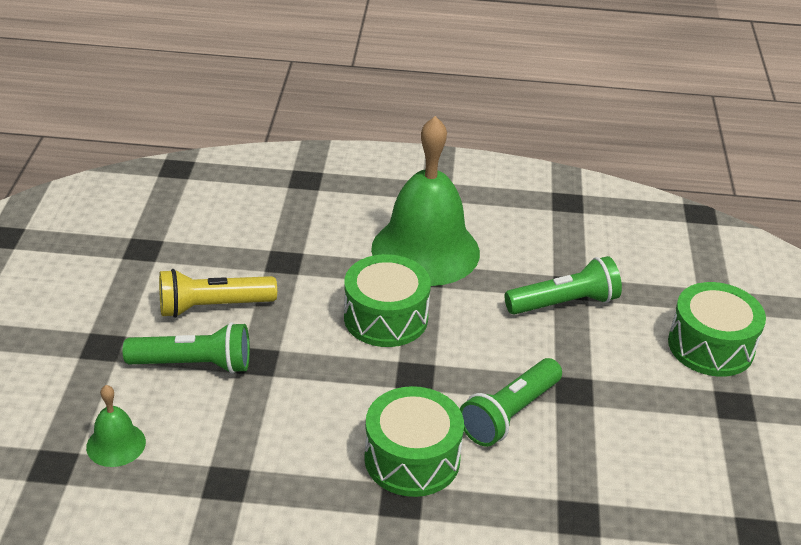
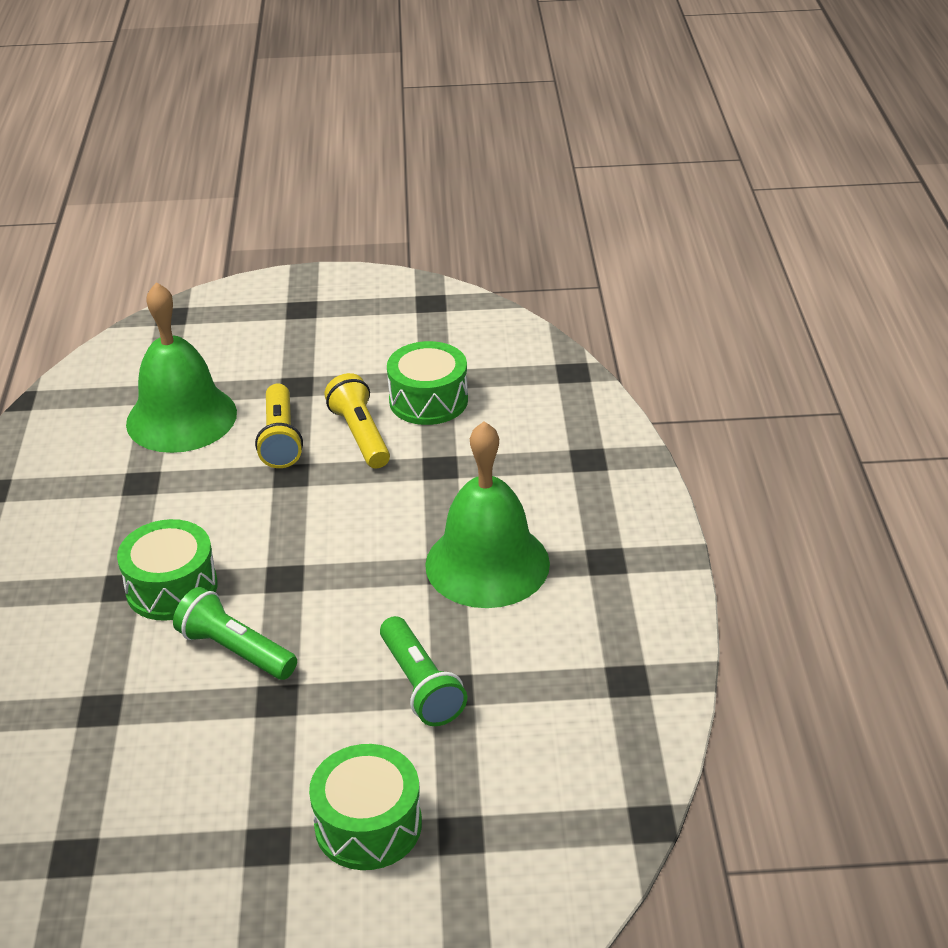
camera: 85 degrees right, 0 degrees up
(116, 444) = (181, 418): green bell -> green bell, size x2.28
(194, 364) = (280, 439): green flashlight -> yellow flashlight
(385, 318) = (367, 547): green drum -> green drum (428, 400)

